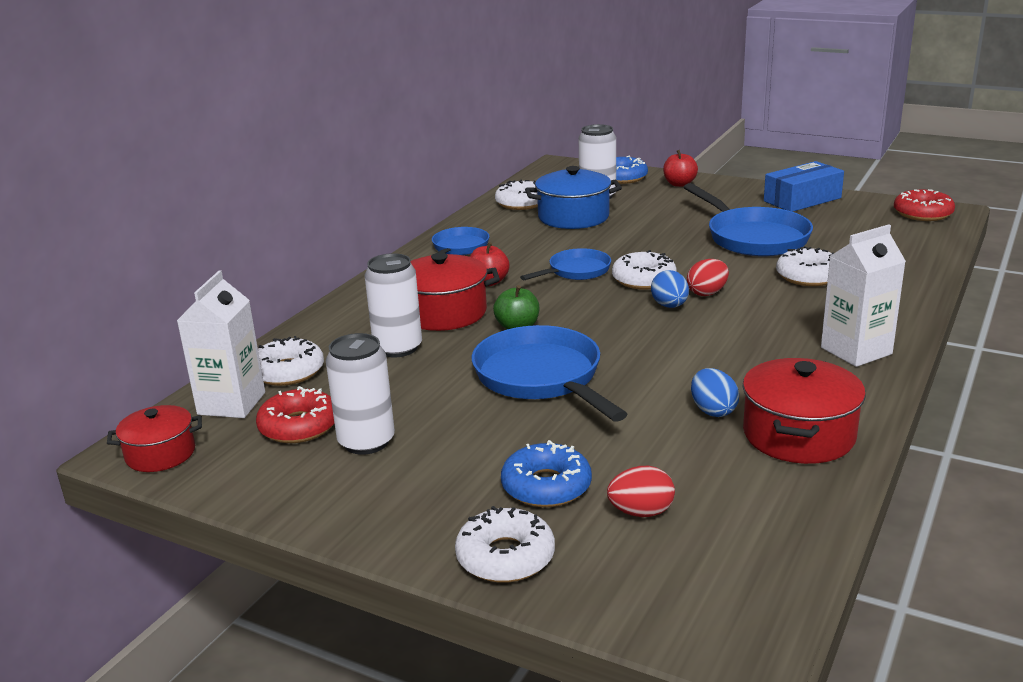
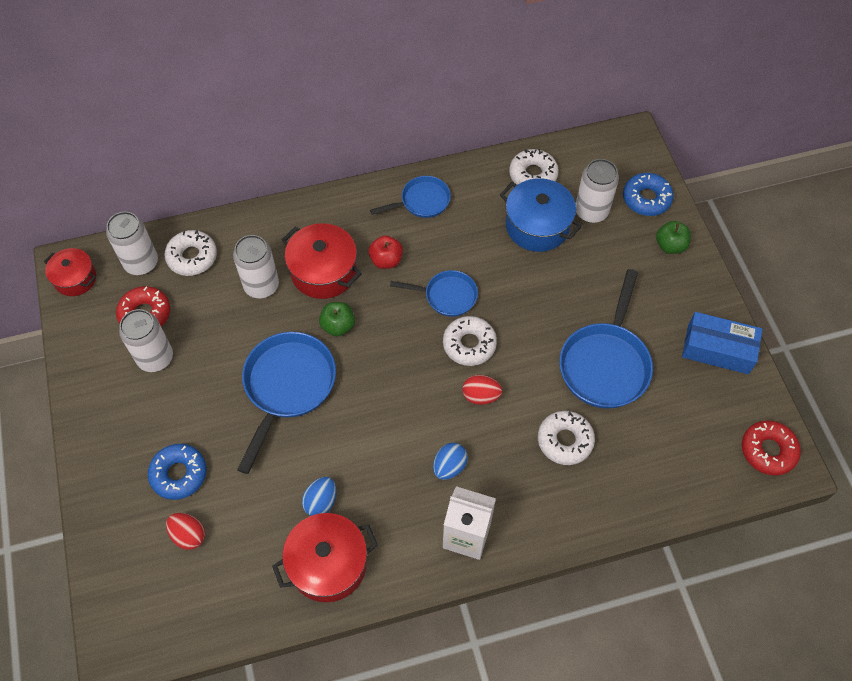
camera: 45 degrees right, 35 degrees up
(231, 403) = (141, 263): white carton -> white can
(505, 557) = (107, 502): white donut -> none
(669, 306) = (441, 387): blue egg -> blue egg (449, 466)
(679, 184) = (670, 245): red apple -> green apple

